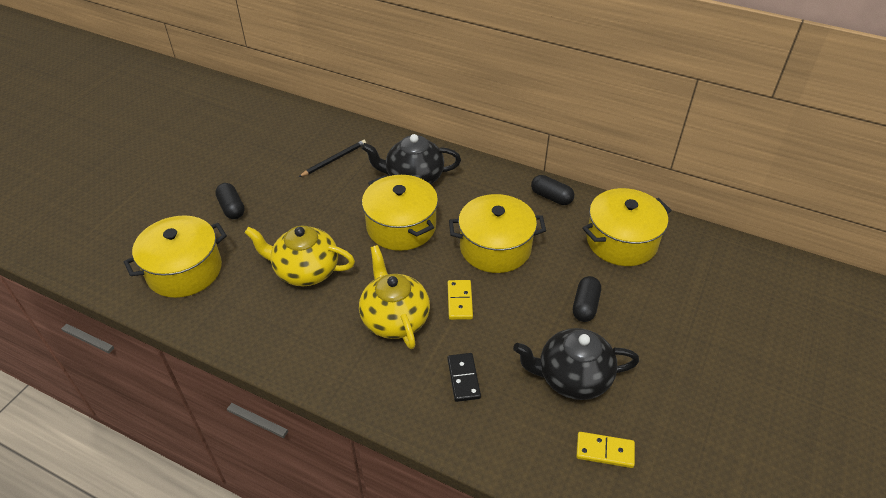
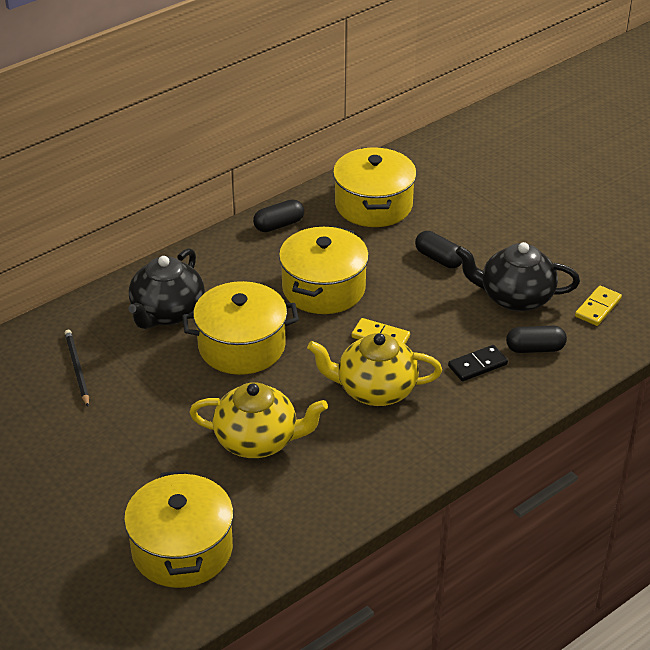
camera: 65 degrees left, 5 degrees down
(232, 208) = (96, 483): black capsule -> black capsule (535, 348)
(305, 271) = (258, 441): yellow teapot -> yellow teapot turned 120 degrees counterclockwise
(463, 378) = (477, 365): black domino -> black domino turned 45 degrees counterclockwise
(572, 378) = (515, 297): black teapot -> black teapot turned 75 degrees clockwise

